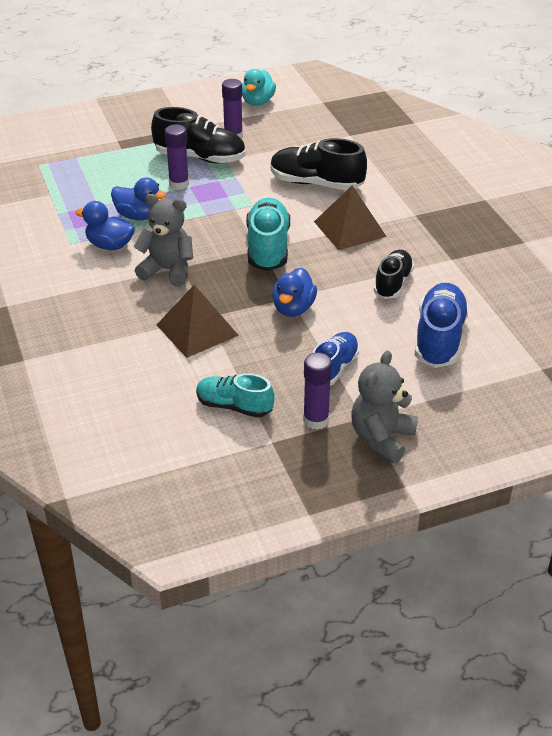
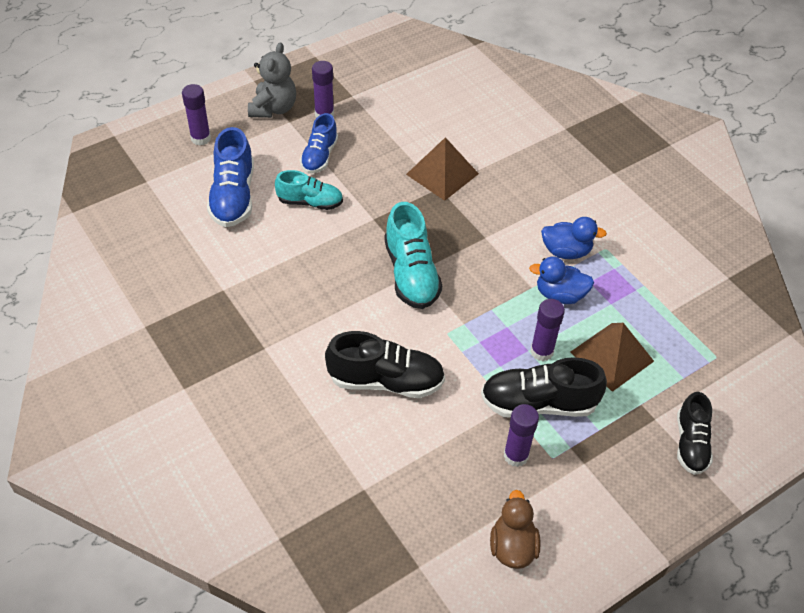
camera: 165 degrees right, 10 degrees up
(168, 270) = (496, 231): grey teddy bear -> none
(234, 406) = (388, 116): turquoise shoe -> turquoise shoe (310, 202)
(258, 102) = (512, 546): turquoise duck -> brown duck
(293, 308) = (366, 207): blue duck -> none
(349, 229) = (333, 314): brown pyramid -> brown pyramid (612, 356)
(393, 283) = (280, 249): black shoe -> black shoe (690, 443)
(479, 411) = (201, 138): none -> purple glue stick

